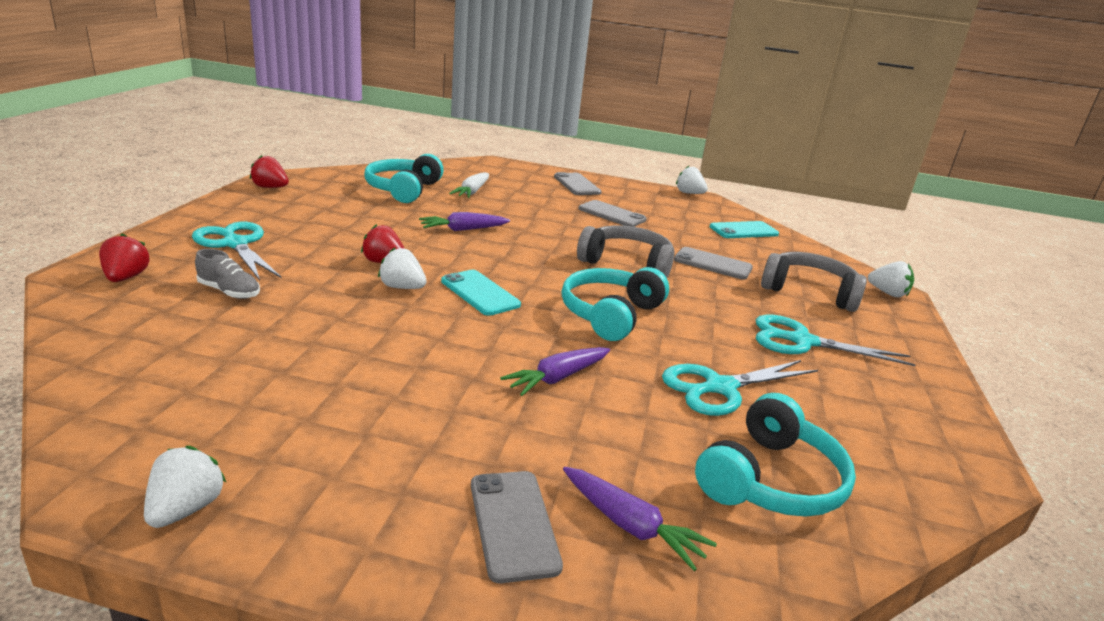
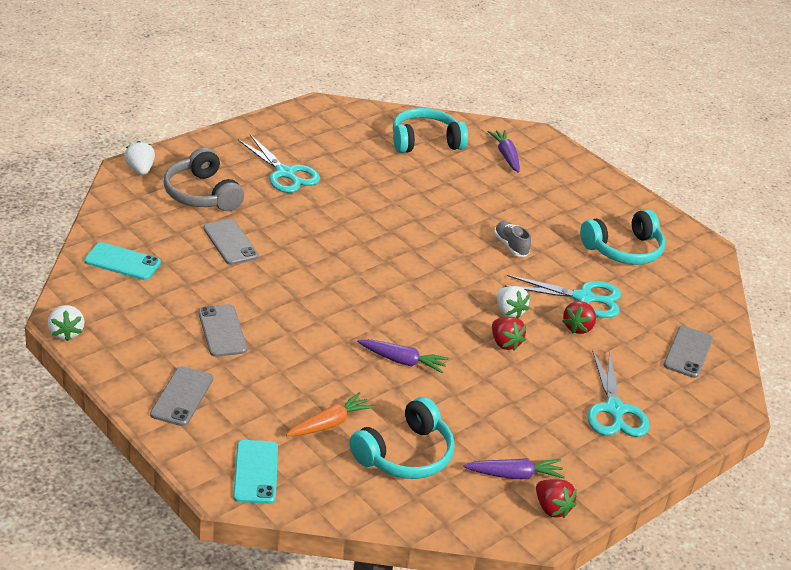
camera: 145 degrees left, 10 degrees up
(126, 278) = (700, 393): red strawberry -> red strawberry (578, 327)
(186, 509) = (675, 229): white strawberry -> none
(229, 292) = (632, 352): grey shoe -> grey shoe (510, 246)
(472, 192) = (329, 423): white carrot -> orange carrot
(480, 293) = (456, 286): turquoise phone -> turquoise phone (255, 472)
(513, 524) = (551, 174): grey phone -> grey phone (688, 352)
(557, 378) = (469, 215): purple carrot -> purple carrot (514, 475)
(610, 314) = (384, 236): turquoise headphones -> turquoise headphones (624, 250)
(627, 264) = (305, 269): grey headphones -> none
(720, 388) = (385, 176): turquoise scissors -> turquoise scissors (583, 298)

